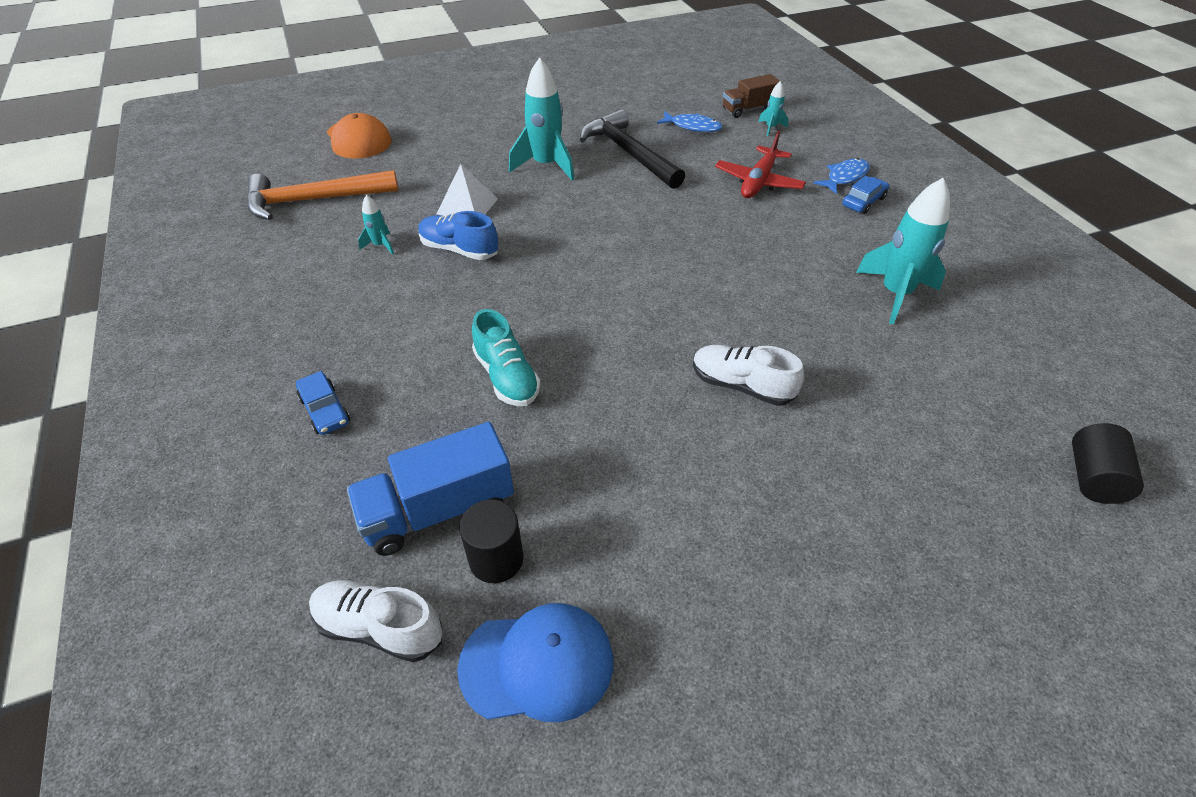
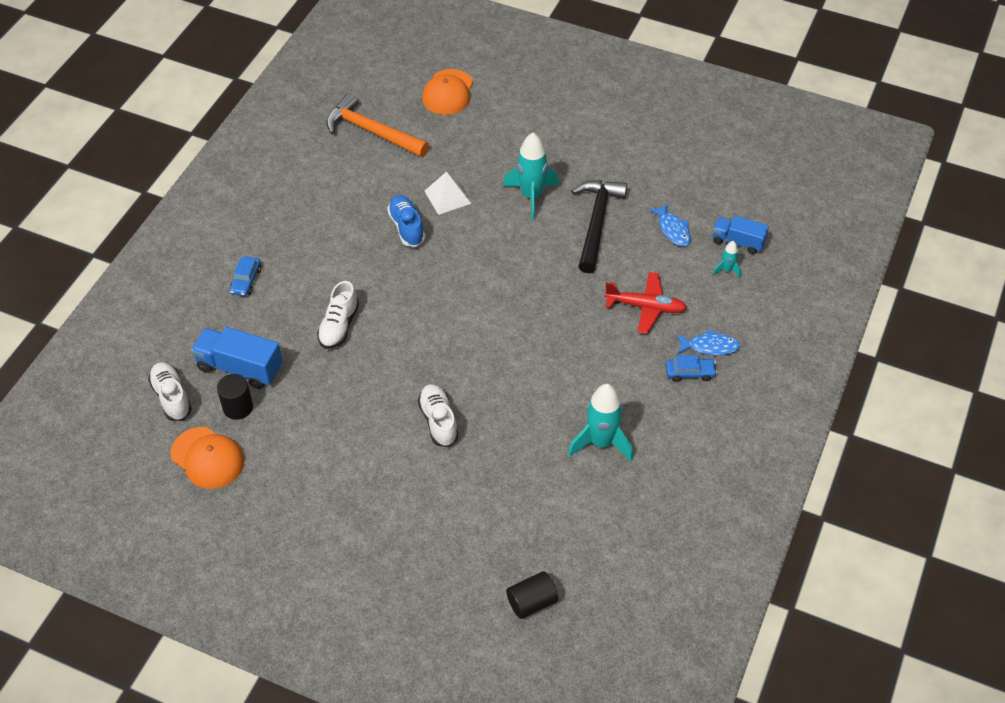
camera: 45 degrees right, 5 degrees up
(380, 245) = (371, 193): turquoise rocket -> none
(506, 377) = (339, 326): turquoise shoe -> white shoe
(537, 664) = (207, 458): blue cap -> orange cap
(748, 109) = (738, 242): brown truck -> blue truck
(758, 182) = (646, 307): red plane -> red plane turned 150 degrees counterclockwise

